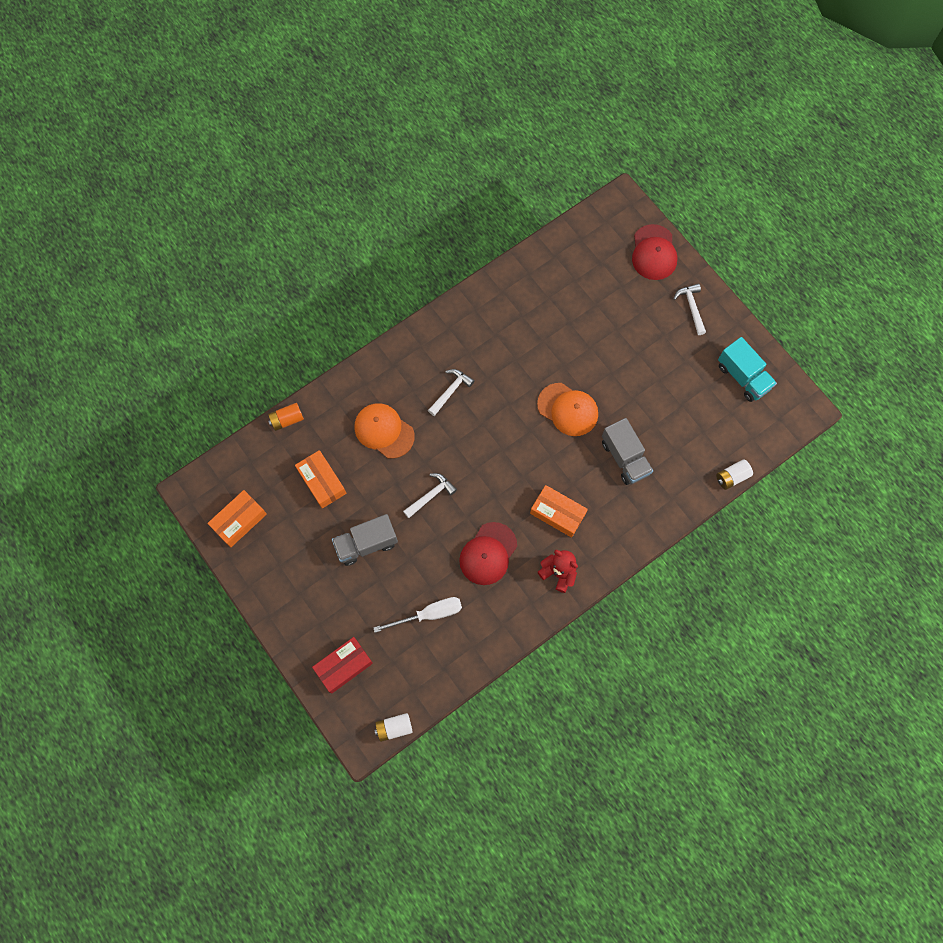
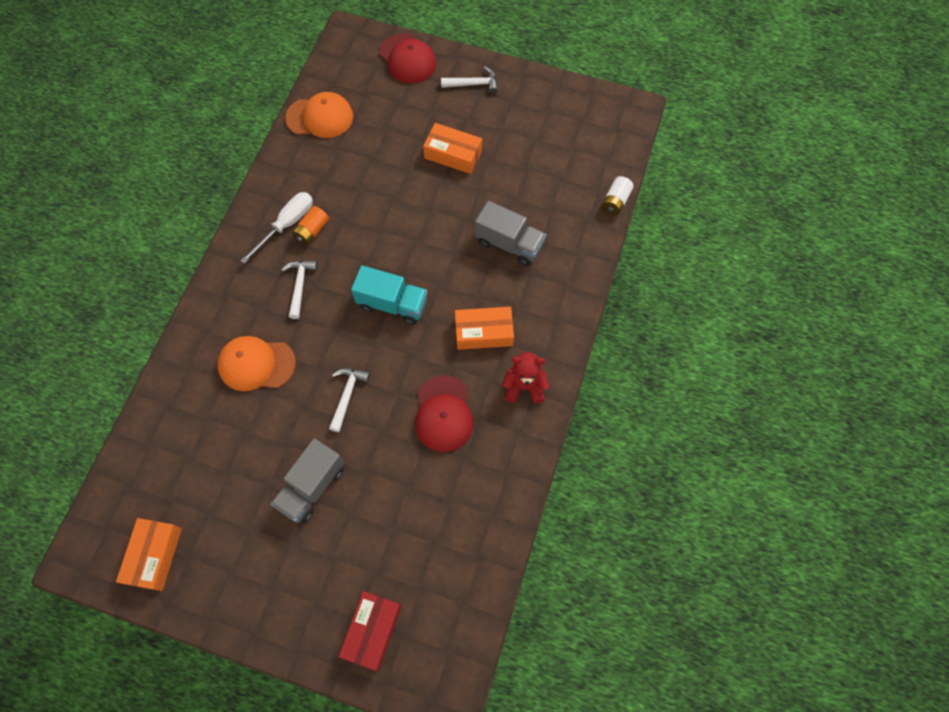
camera: 35 degrees left, 5 degrees down
(287, 420) = (143, 417): orange battery -> orange battery (312, 231)
(322, 482) = (222, 455): orange box -> orange box (453, 154)
(394, 728) = (470, 657): white battery -> none
(429, 614) = (426, 513): white screwdriver -> white screwdriver (287, 225)
(568, 409) = (425, 234): orange cap -> orange cap (320, 117)
(691, 307) = (474, 84): white hammer -> white hammer turned 135 degrees clockwise
(743, 377) = (561, 114): turquoise truck -> turquoise truck (392, 304)

